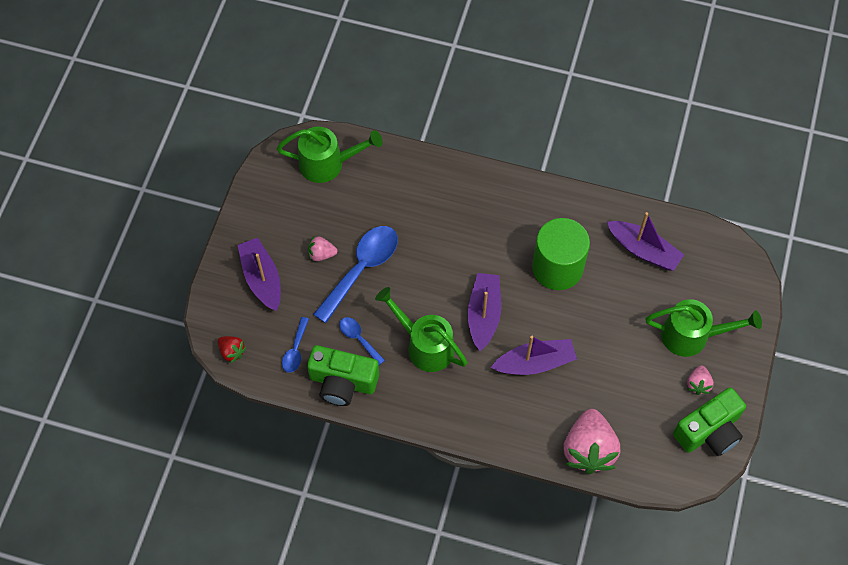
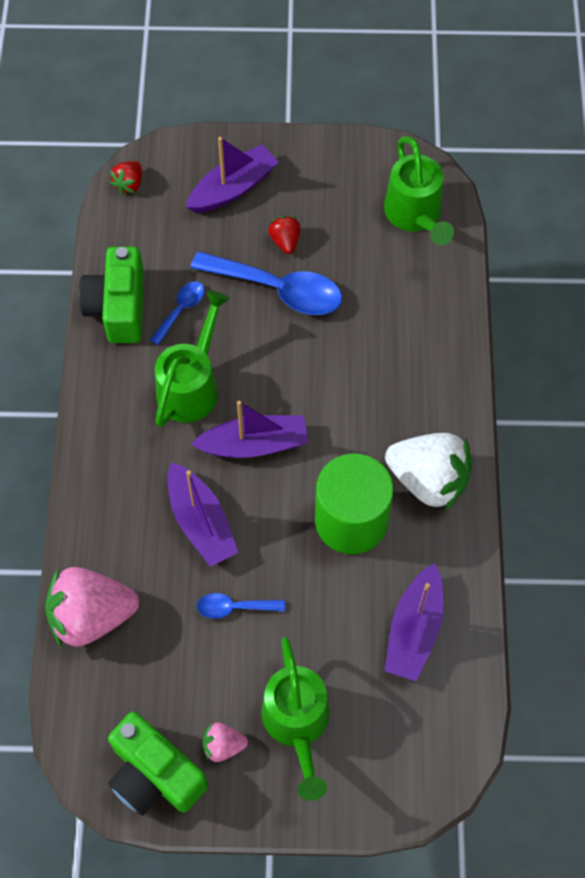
camera: 75 degrees right, 0 degrees up
(295, 350) = (148, 247): blue spoon -> blue spoon (234, 607)
(321, 254) = (285, 241): pink strawberry -> red strawberry
(540, 213) = (428, 480): none -> white strawberry

